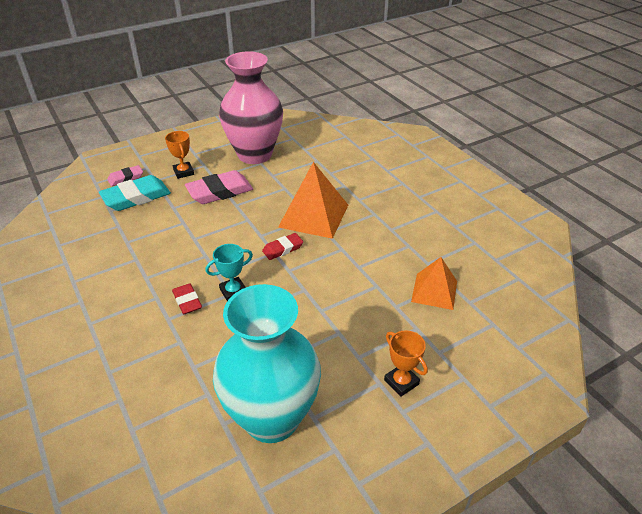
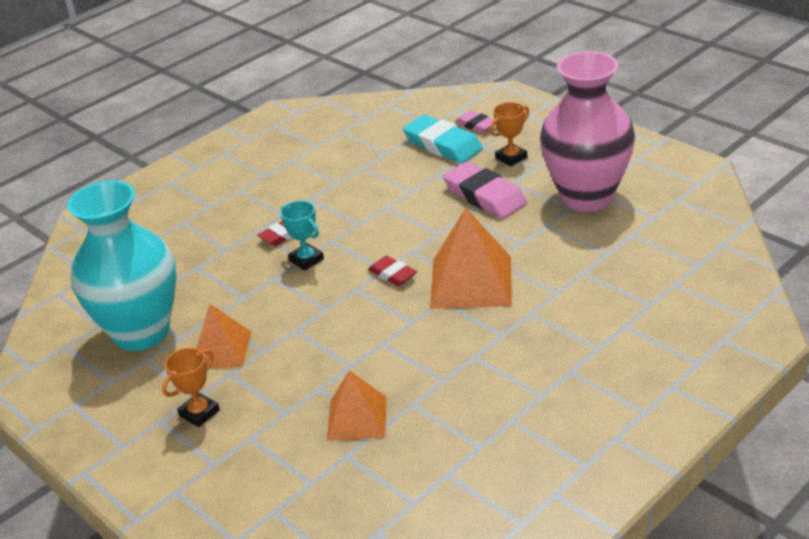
camera: 80 degrees right, 5 degrees down
(325, 359) = (221, 349): none -> orange pyramid

